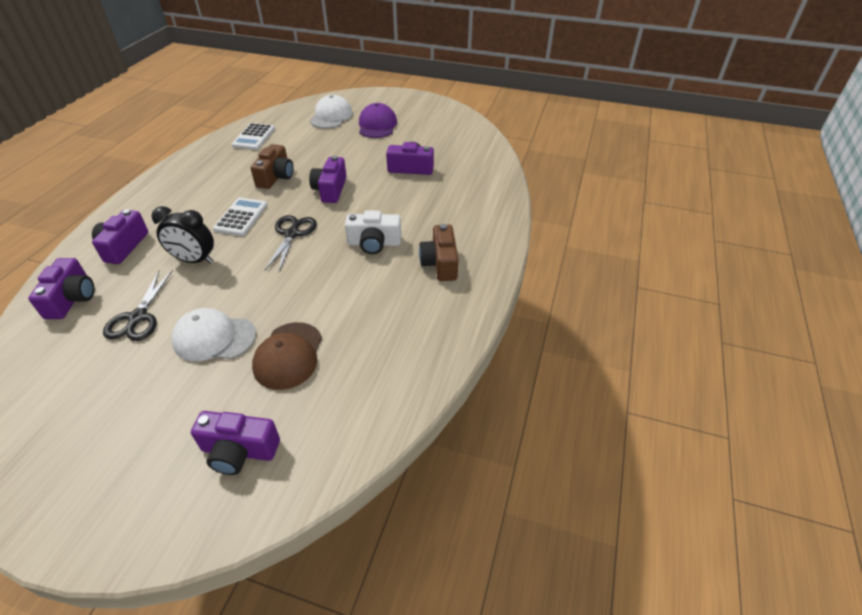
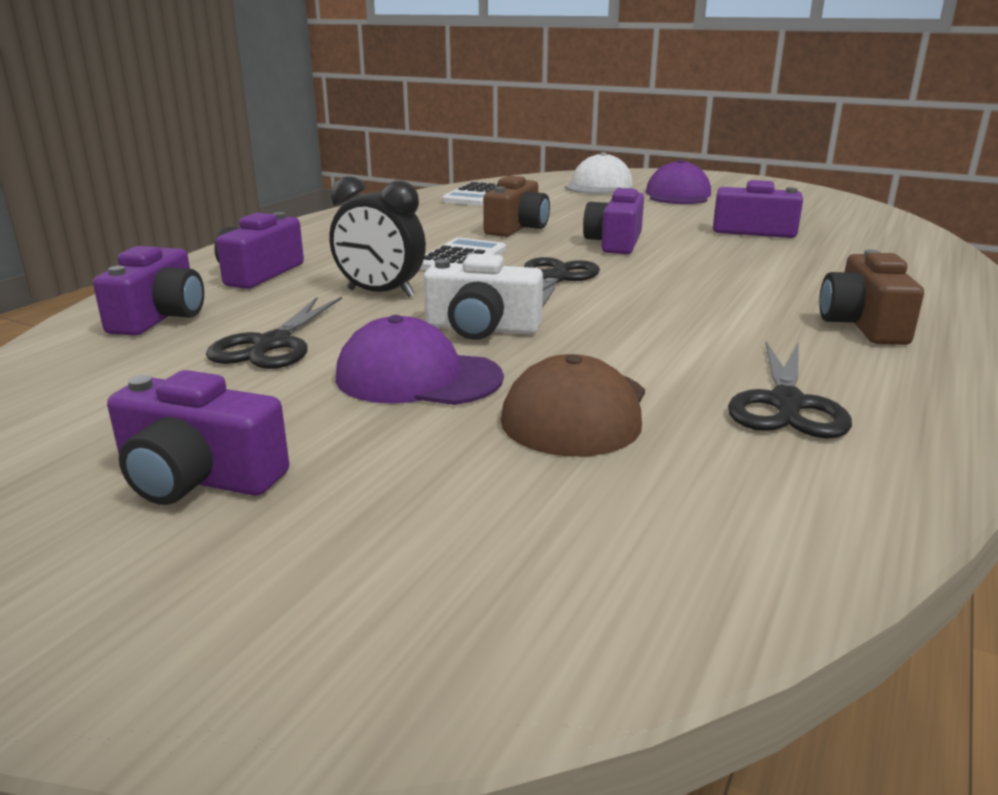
camera: 10 degrees right, 20 degrees down
(214, 338) = (418, 377): white cap -> purple cap
(239, 451) = (482, 542): purple camera -> purple camera (198, 478)
(374, 243) = (715, 296): white camera -> white camera (481, 329)
(385, 337) = (786, 404): none -> black scissors

